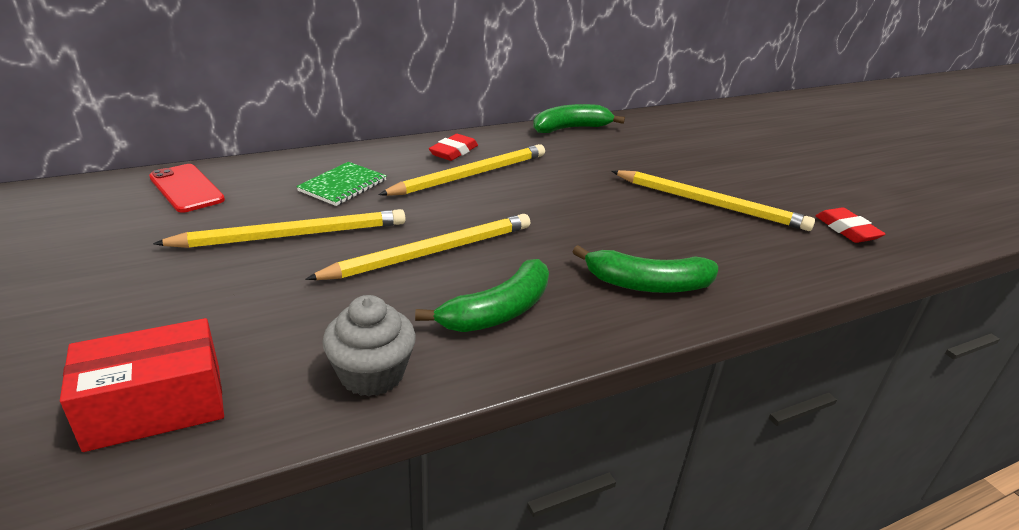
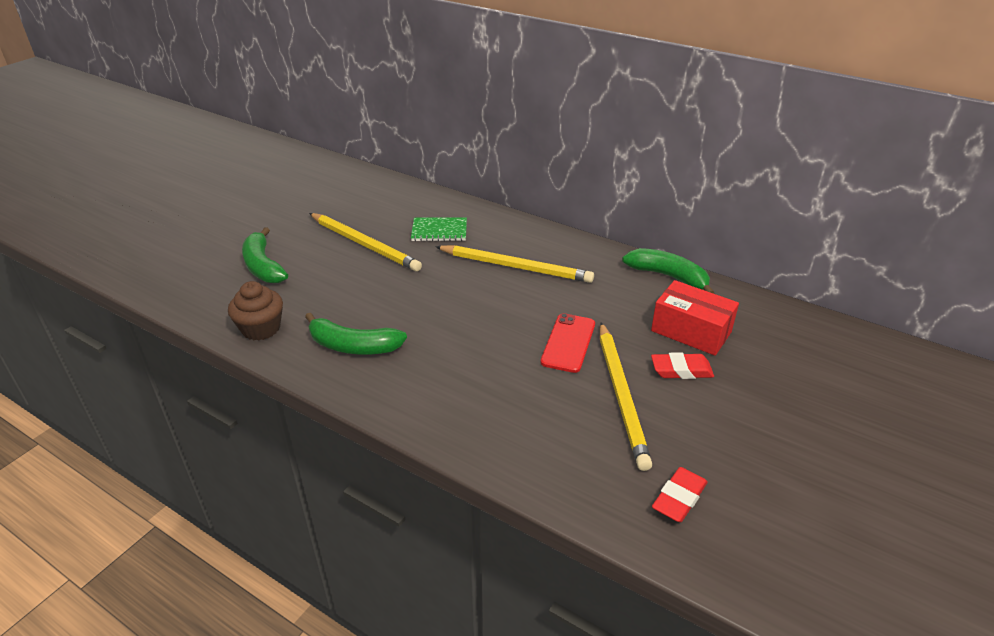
camera: 60 degrees right, 5 degrees up
(155, 406) = (198, 283): red box -> red box (691, 331)
(186, 188) = (377, 191): red phone -> red phone (568, 343)
(372, 374) = (261, 328): grey cupcake -> brown cupcake
(431, 252) = (395, 295): yellow pencil -> none
(454, 152) = (543, 246): red eraser -> red eraser (681, 370)
(647, 284) = (446, 398): green banana -> green banana (263, 266)

